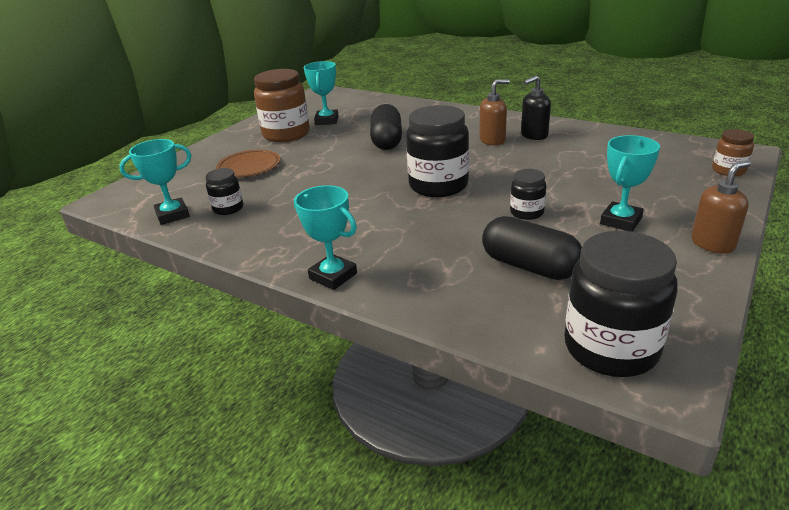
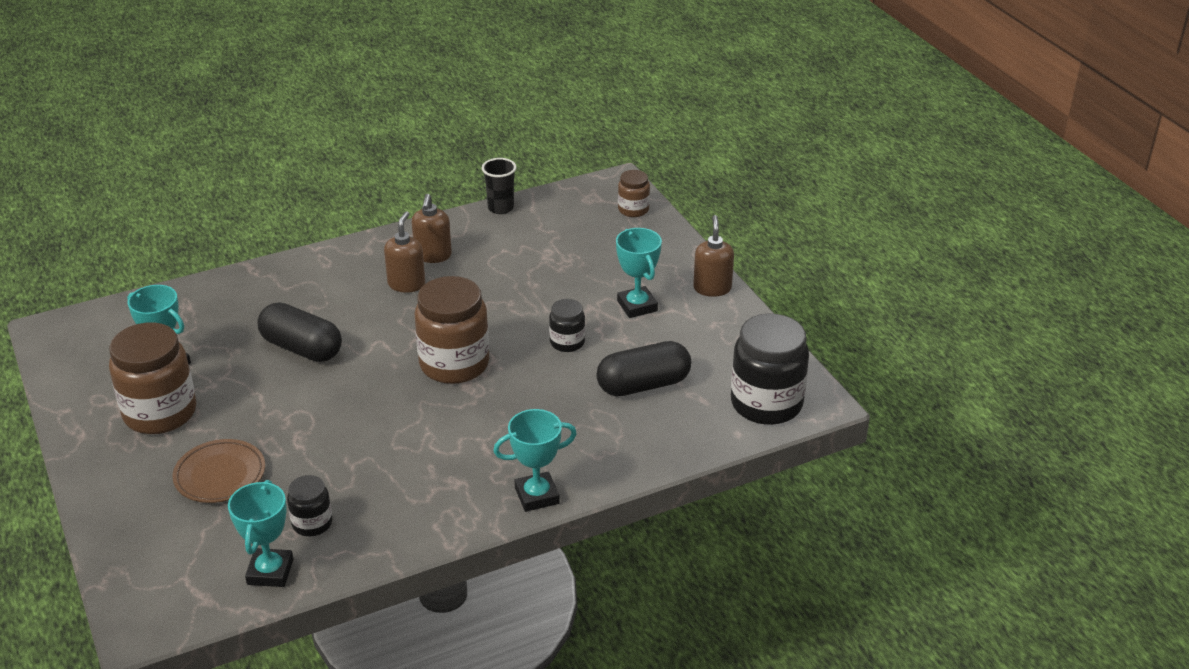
camera: 60 degrees left, 5 degrees up
(438, 185) = (454, 364): black jar -> brown jar
(534, 135) = (433, 256): black soap dispenser -> brown soap dispenser
(623, 132) = (500, 208): none -> black cup

